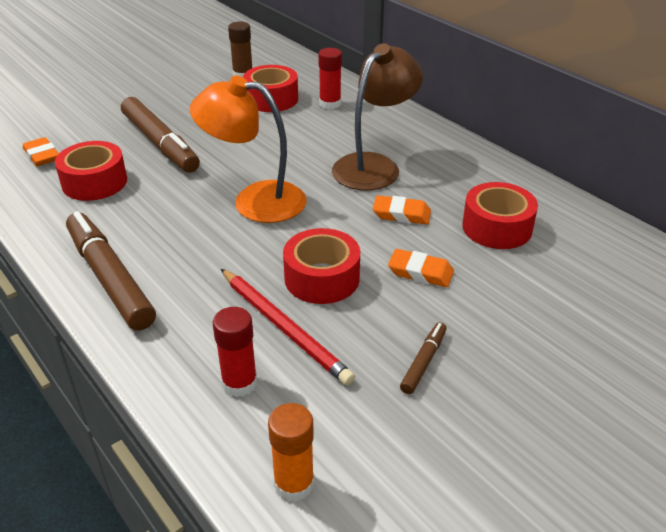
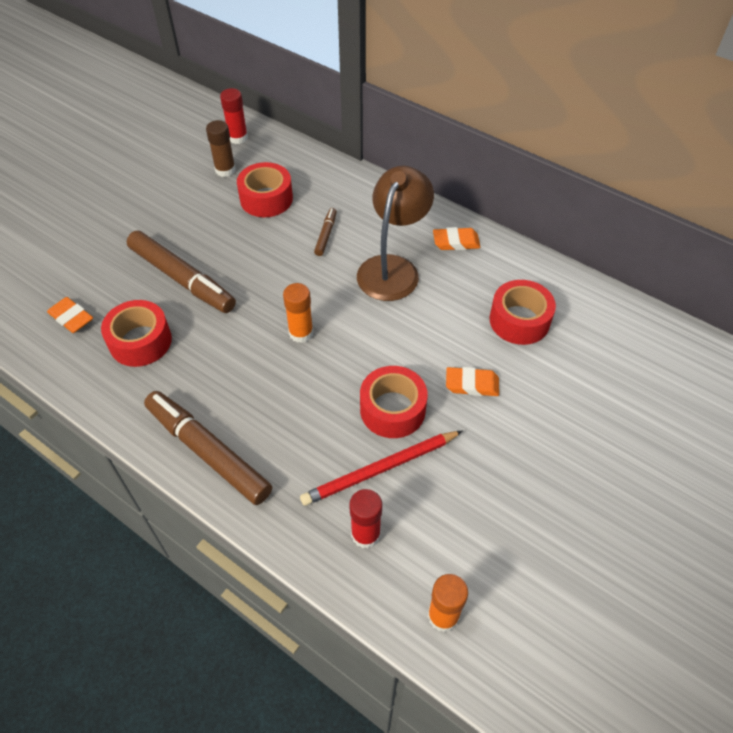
camera: 15 degrees left, 15 degrees up
(255, 200) = (301, 333): orange lamp -> orange glue stick
(284, 327) = (380, 469): red pencil -> red pencil turned 120 degrees clockwise
(330, 104) = (325, 195): red glue stick -> red glue stick (238, 137)
(401, 214) = (435, 322): orange eraser -> orange eraser (456, 242)
(424, 362) = (503, 477): brown marker -> brown marker (326, 235)

